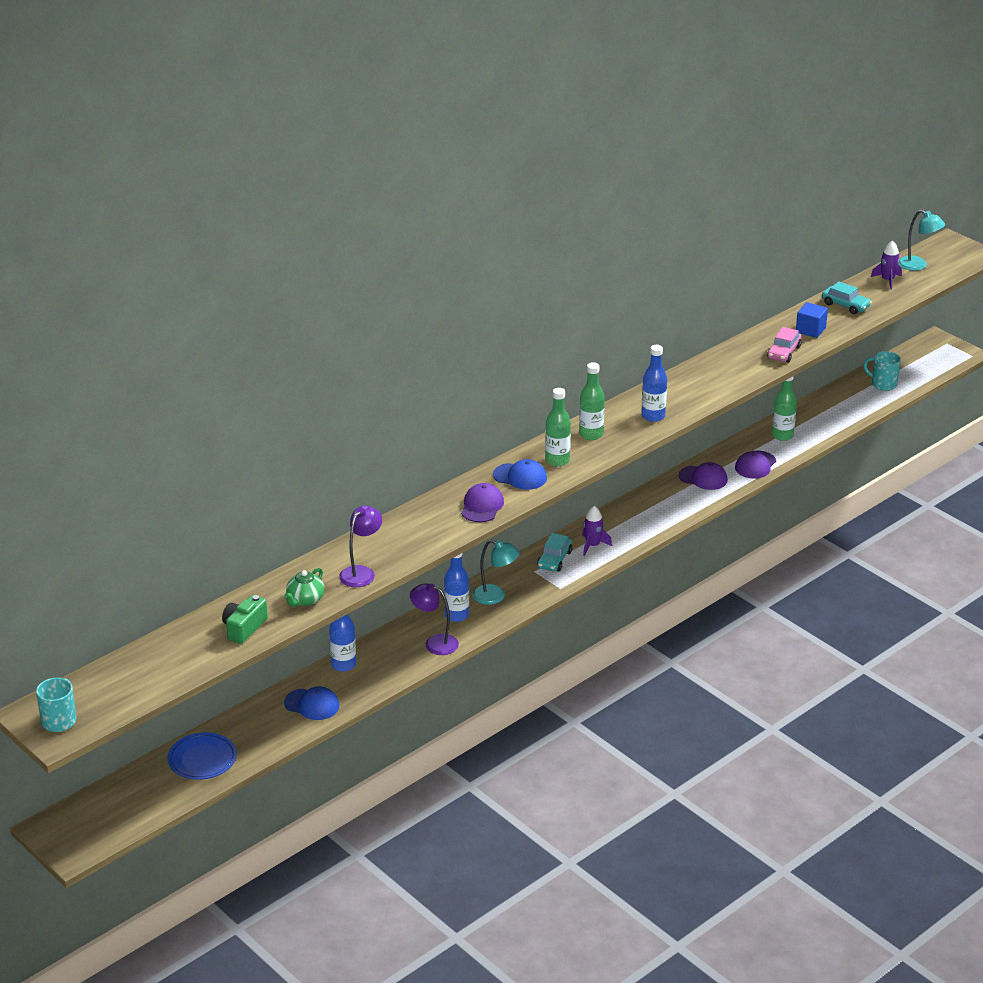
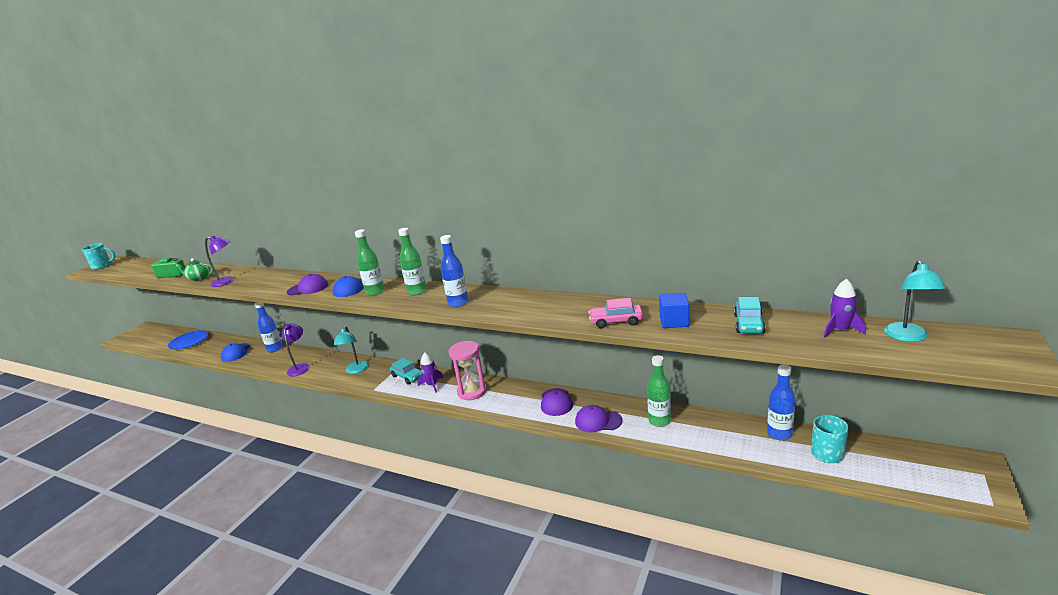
camera: 70 degrees right, 10 degrees down
(456, 615) = (331, 365): blue bottle -> blue bottle (779, 434)
(554, 559) = (407, 377): turquoise car -> turquoise car turned 135 degrees counterclockwise
(633, 522) = (472, 391): none -> pink hourglass

